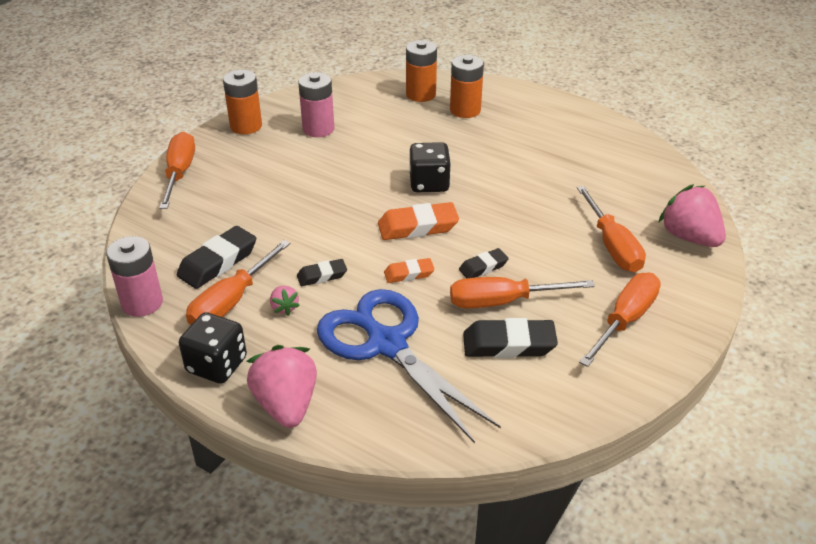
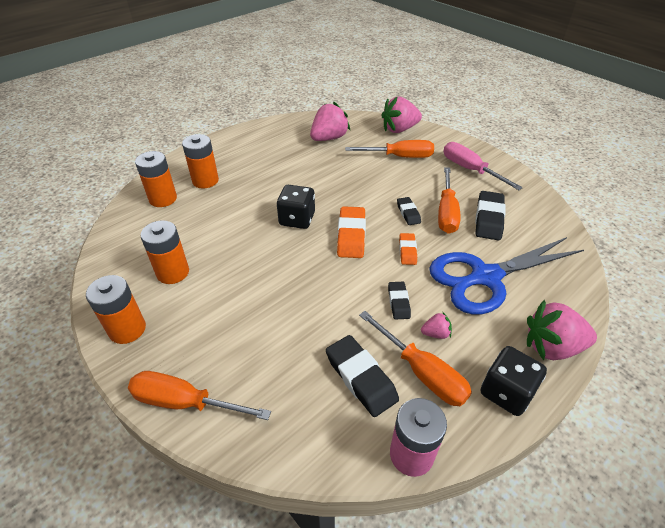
camera: 75 degrees left, 5 degrees up
(318, 129) = (173, 272): pink battery -> orange battery
(615, 177) = (329, 138): none -> pink strawberry
(625, 320) = (470, 169): orange screwdriver -> pink screwdriver

